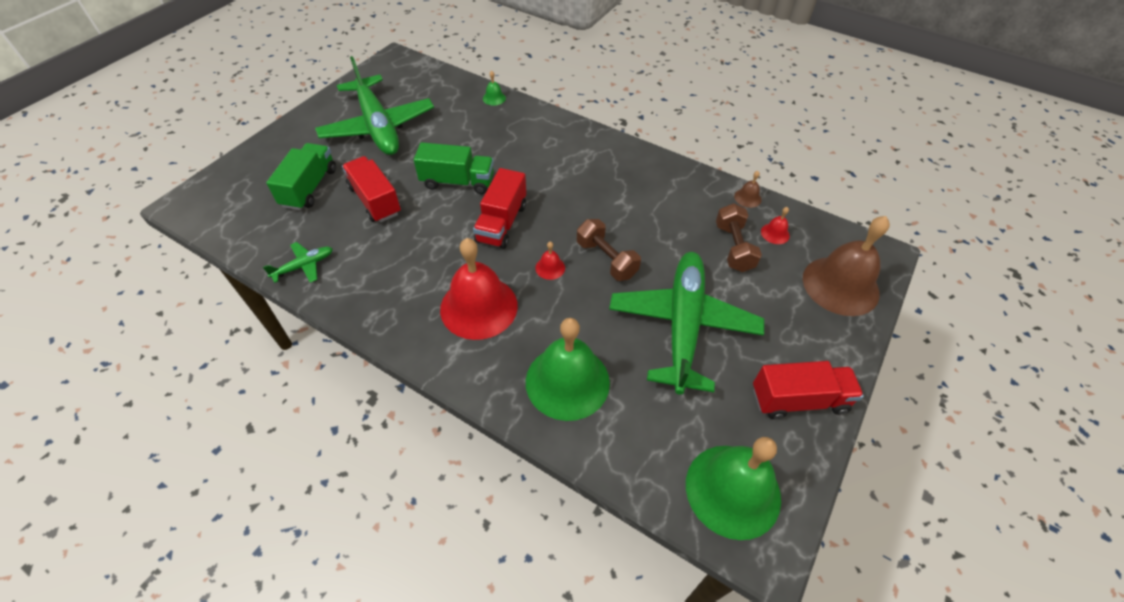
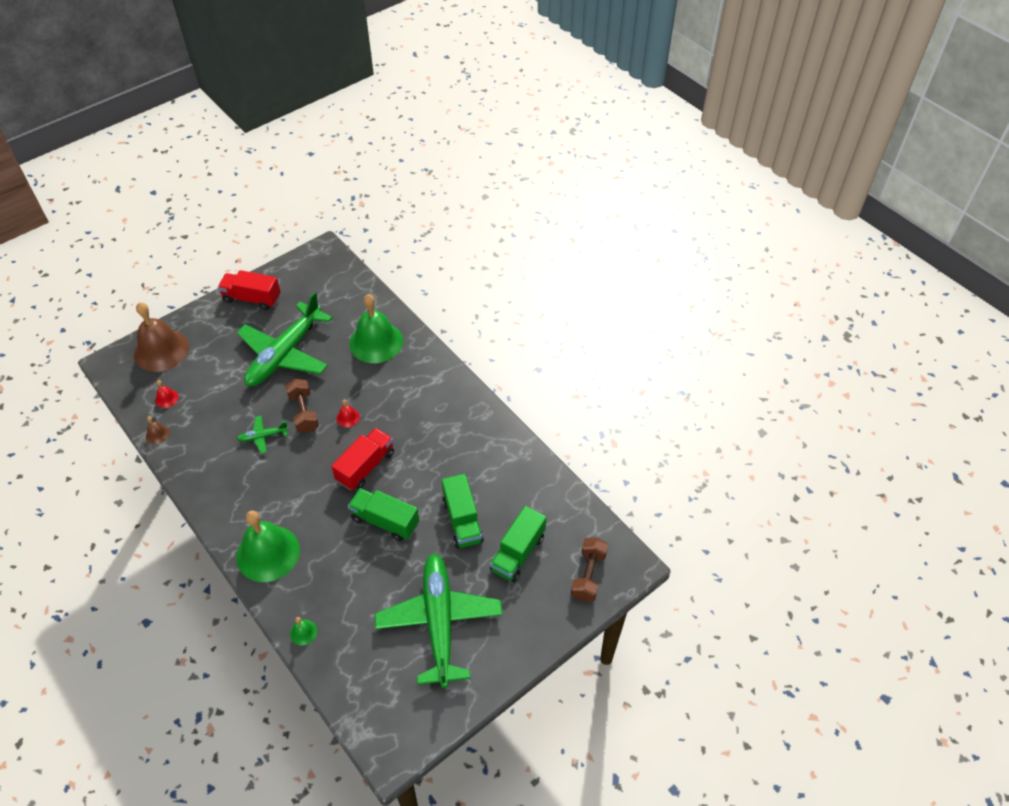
camera: 160 degrees left, 0 degrees up
(304, 266) = (529, 470): green plane -> green plane (263, 436)
(375, 200) = (462, 520): red truck -> green truck
(479, 307) = (410, 402): red bell -> none
(733, 247) = (206, 396): brown dumbbell -> brown dumbbell (588, 575)
(733, 490) = (321, 272): green bell -> green bell (268, 553)

